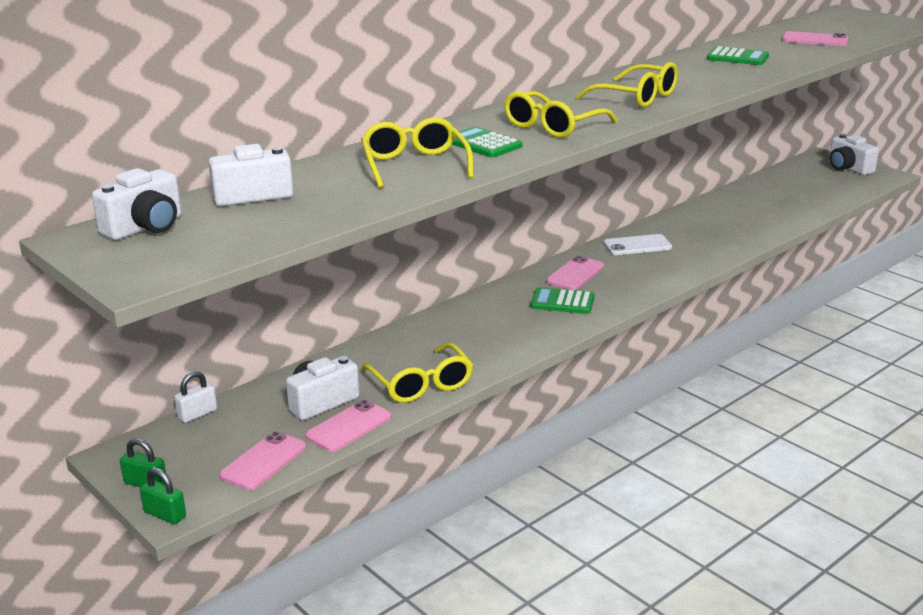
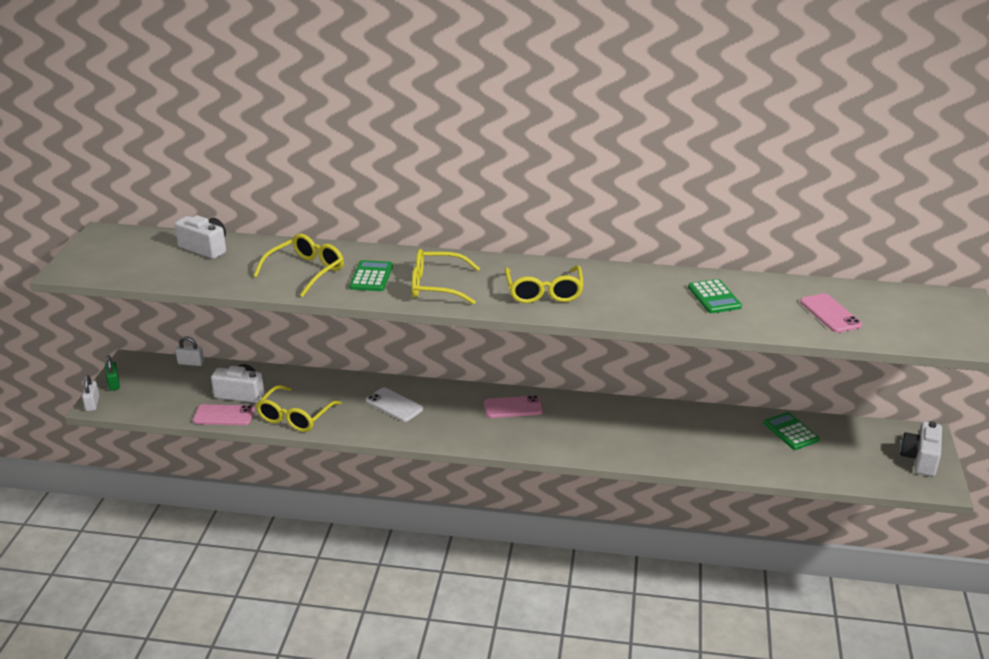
camera: 50 degrees right, 5 degrees up
(145, 227) = (133, 242): white camera -> none
(165, 514) = (92, 403): green padlock -> white padlock
(263, 461) = (164, 406): pink phone -> none
(562, 302) = (463, 420): green calculator -> green calculator (790, 432)
(637, 245) = (595, 414): white phone -> white phone (394, 405)

